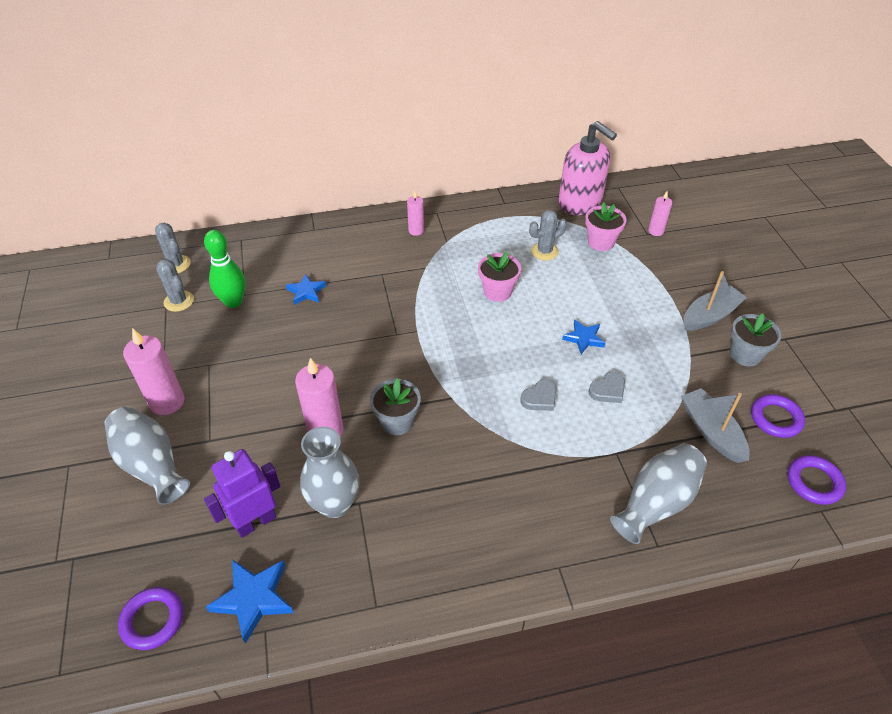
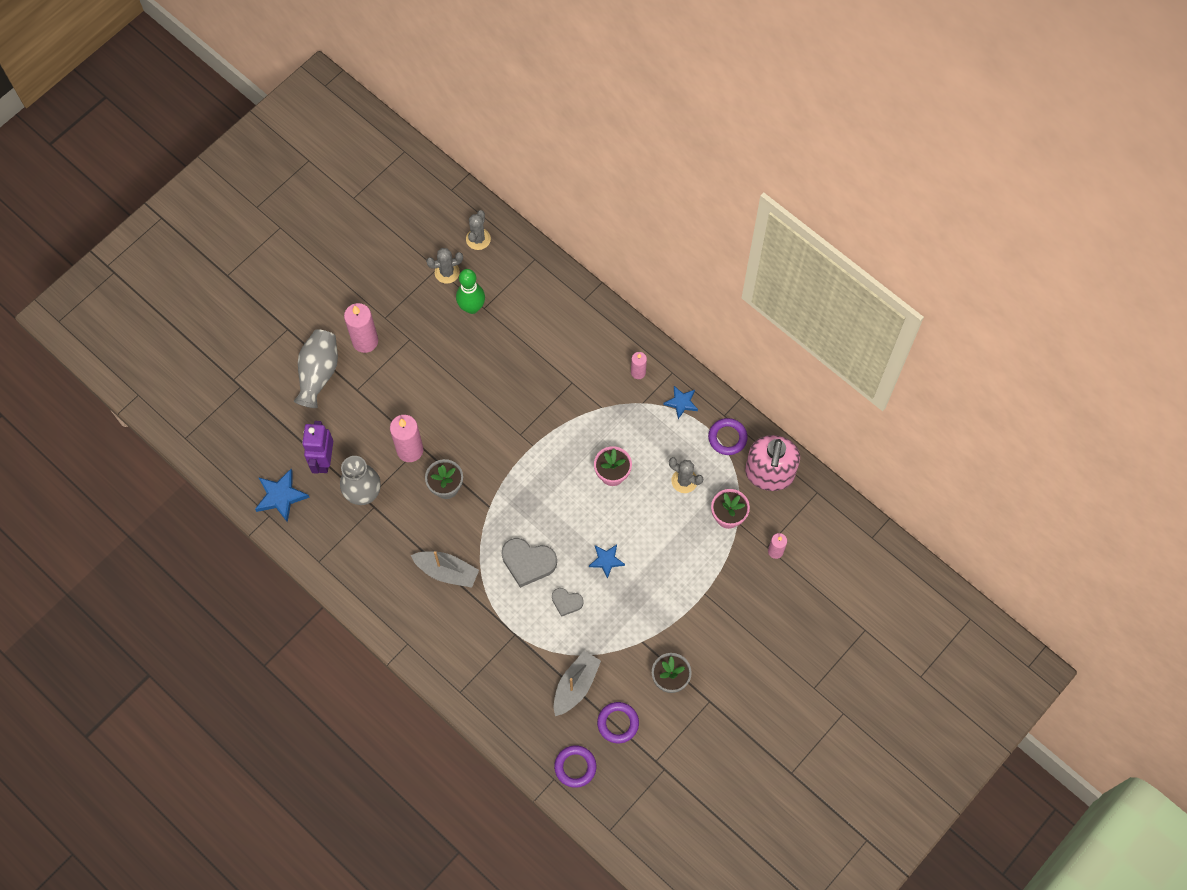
camera: 55 degrees right, 20 degrees up
(153, 620) = (237, 456): purple ring -> purple ring (727, 438)
(179, 301) = (447, 272): grey cactus -> grey cactus turned 60 degrees clockwise
(255, 522) = (323, 460): purple robot -> purple robot turned 105 degrees counterclockwise
(306, 292) = (516, 346): blue star -> blue star (681, 403)
(540, 398) = (528, 562): grey heart -> grey heart, size x1.74
(656, 503) = (491, 676): grey vase -> none
(710, 316) = (696, 637): grey boat -> grey boat (447, 571)

